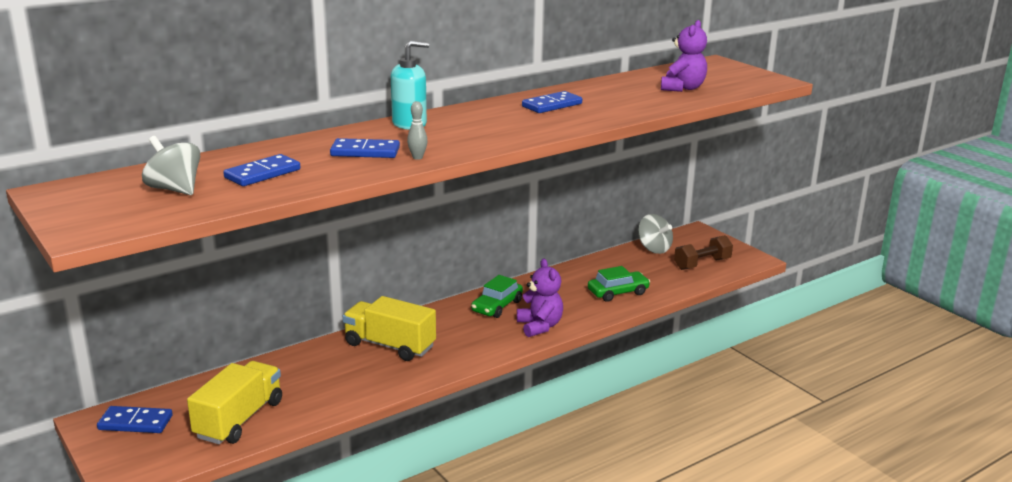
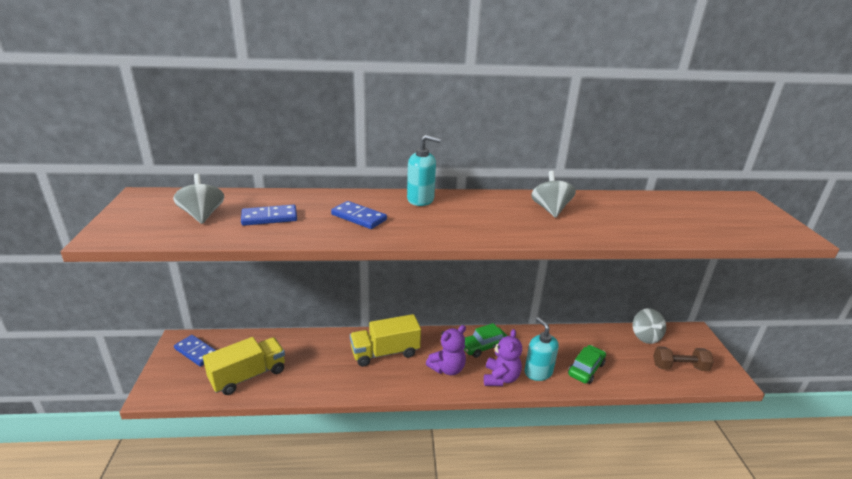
camera: 30 degrees right, 5 degrees up
(390, 345) = (385, 352): yellow truck -> yellow truck turned 75 degrees counterclockwise
(417, 157) = (387, 234): grey bowling pin -> none
(552, 105) = (550, 209): blue domino -> grey spinning top
(573, 309) = (538, 372): none -> turquoise soap dispenser
(618, 292) = (586, 369): green car -> green car turned 60 degrees counterclockwise
(682, 88) = (688, 221): purple teddy bear -> purple teddy bear (447, 368)

